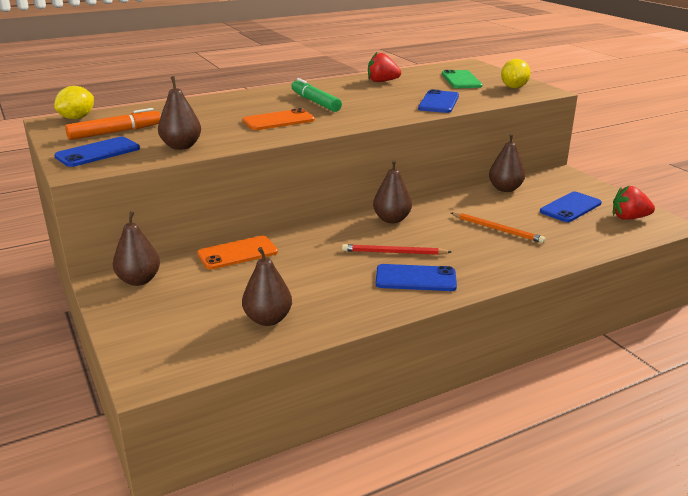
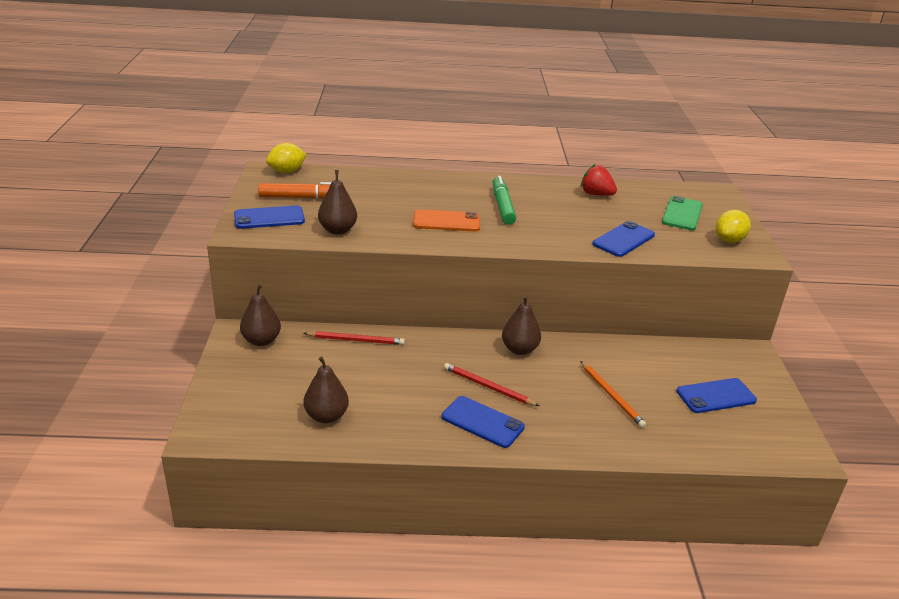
camera: 25 degrees right, 5 degrees up
(237, 253) = (356, 340): orange phone -> red pencil
(505, 189) = (667, 350): brown pear -> none
(629, 218) = (769, 431): red strawberry -> none

